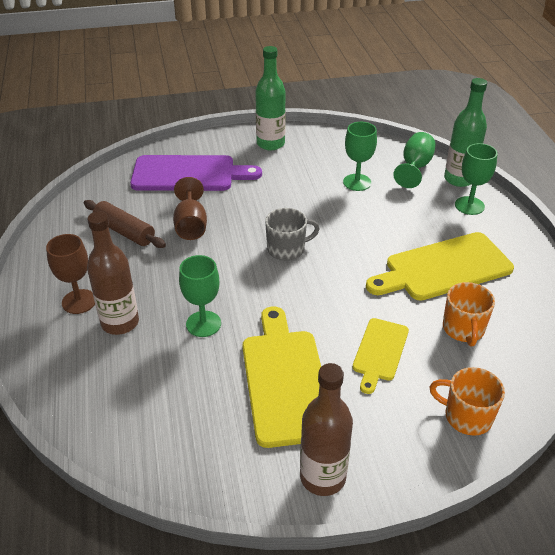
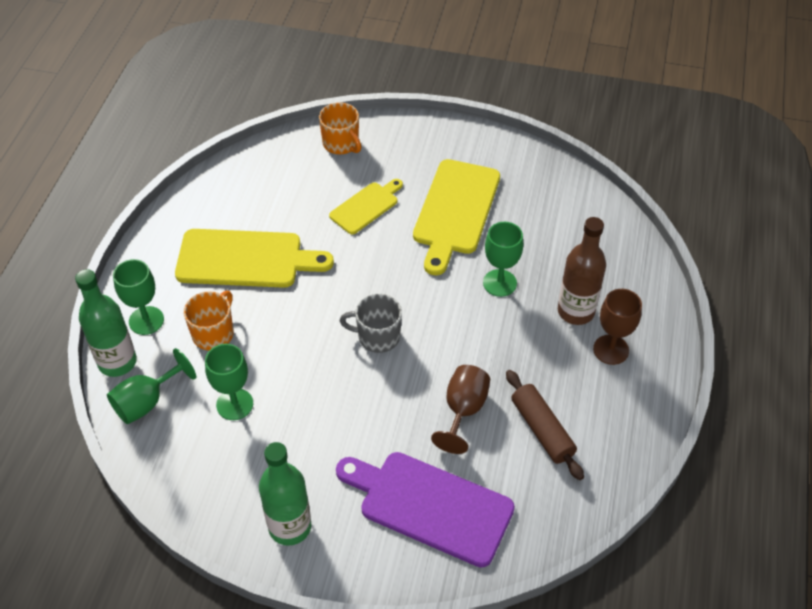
camera: 155 degrees left, 10 degrees up
(322, 477) = (466, 143): brown bottle -> none
(463, 329) = (283, 200): orange mug -> orange mug (213, 333)

